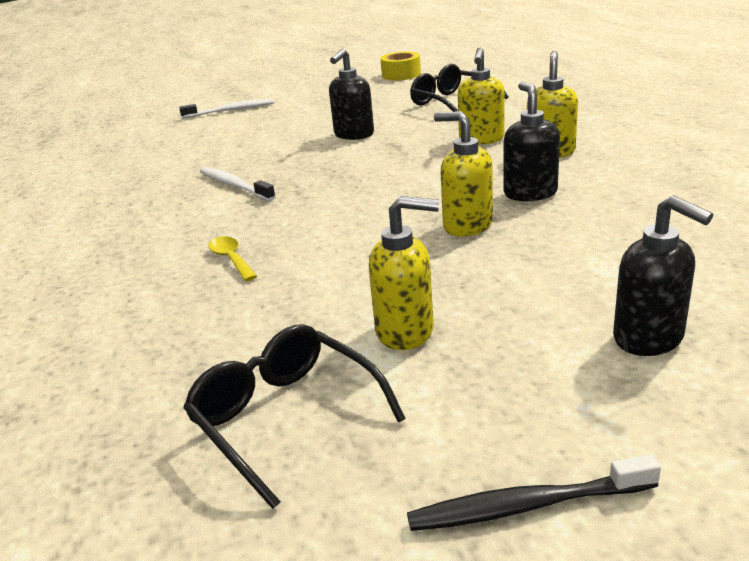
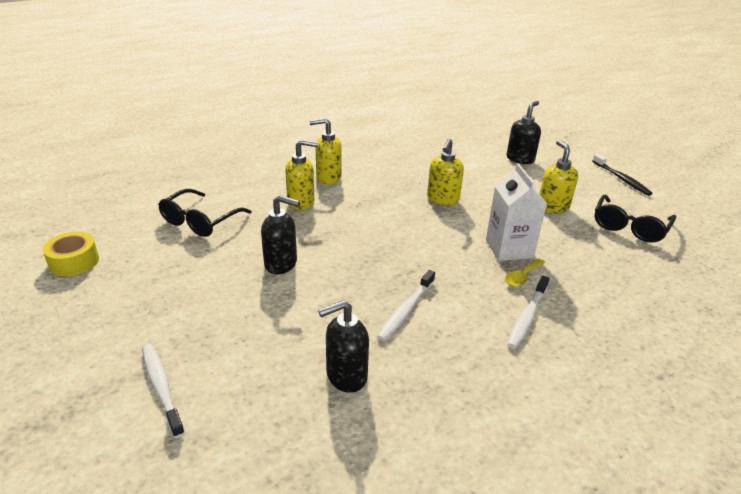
camera: 110 degrees left, 5 degrees up
(160, 248) = (527, 317): none -> white toothbrush
(300, 260) = (509, 248): none -> white carton
(530, 193) = (394, 183): black soap dispenser -> black soap dispenser (346, 376)

